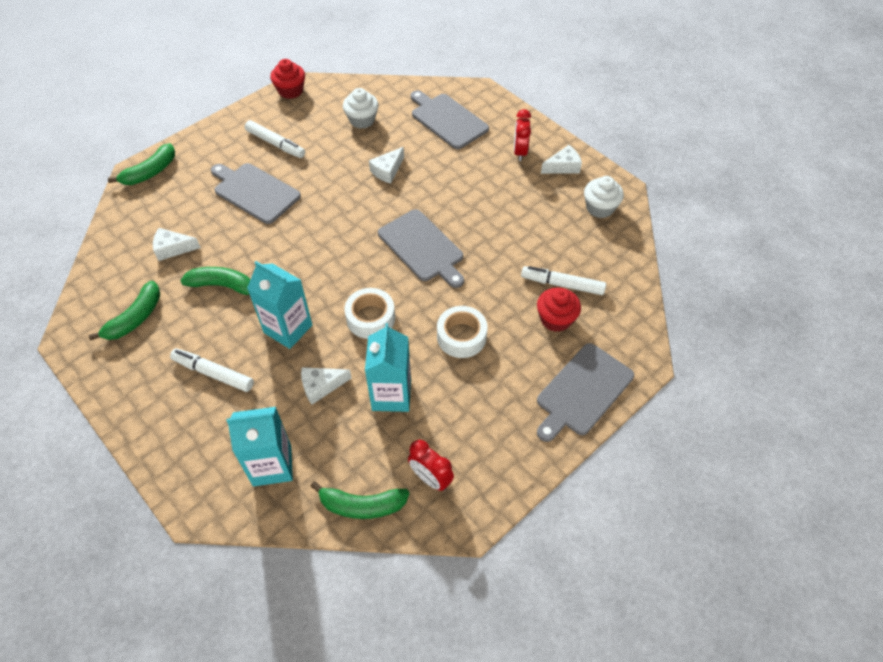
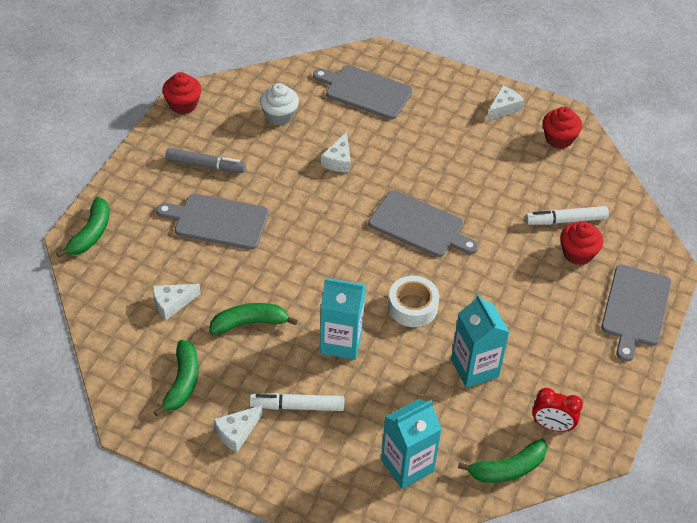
camera: 25 degrees left, 5 degrees down
(275, 144) = (205, 165): white marker -> grey marker
(321, 386) = (406, 383): white cheese -> white cheese (237, 432)
(461, 337) = (505, 296): white tape -> none
(520, 152) = (455, 105): red clock -> none
(600, 208) = (559, 138): white cupcake -> red cupcake

